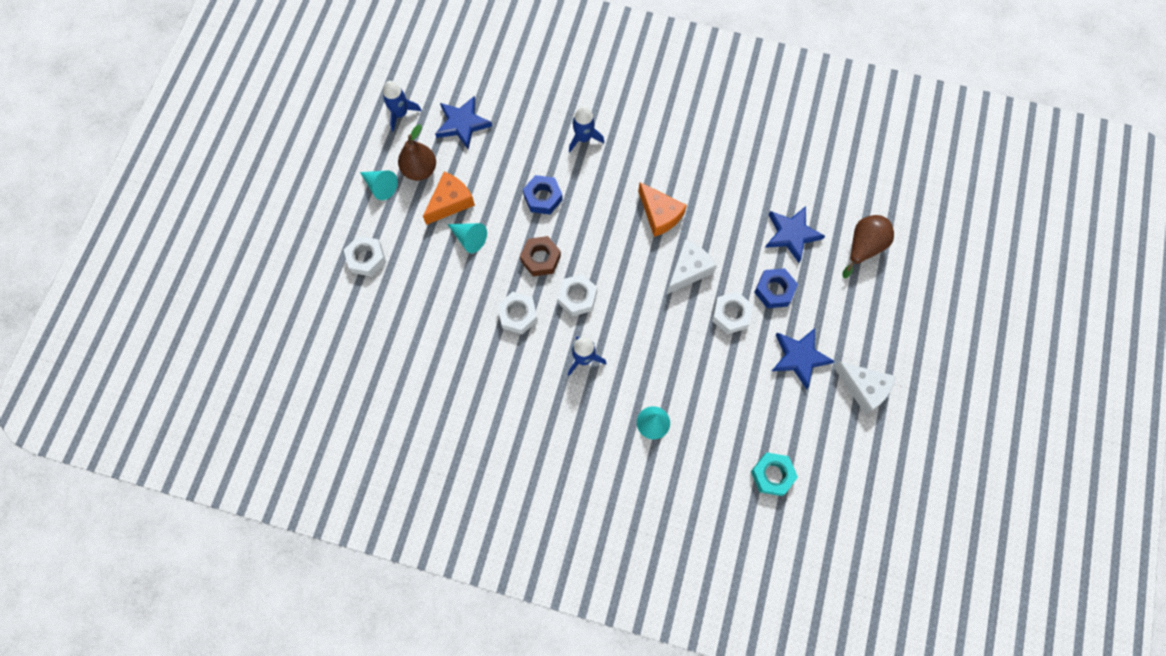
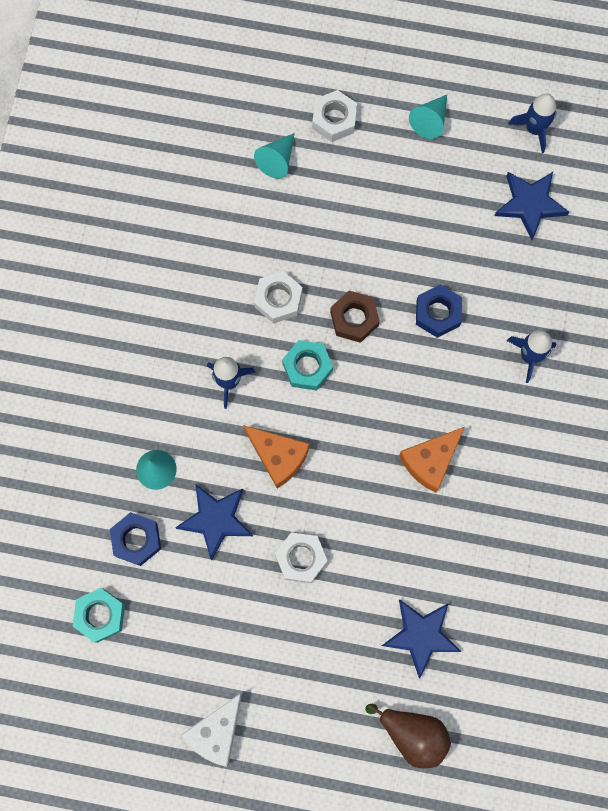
camera: 85 degrees right, 5 degrees up
(420, 170) = (458, 163): brown pear -> none
(450, 202) = (418, 204): orange cheese -> orange cheese (278, 456)
(469, 238) = (372, 232): turquoise cone -> turquoise cone (277, 160)
(577, 297) = (307, 367): white nut -> turquoise nut
(688, 270) = (356, 502): white cheese -> none
(774, 290) = (339, 613): blue nut -> blue nut (136, 540)
(799, 357) = (251, 647): blue star -> blue star (216, 520)

